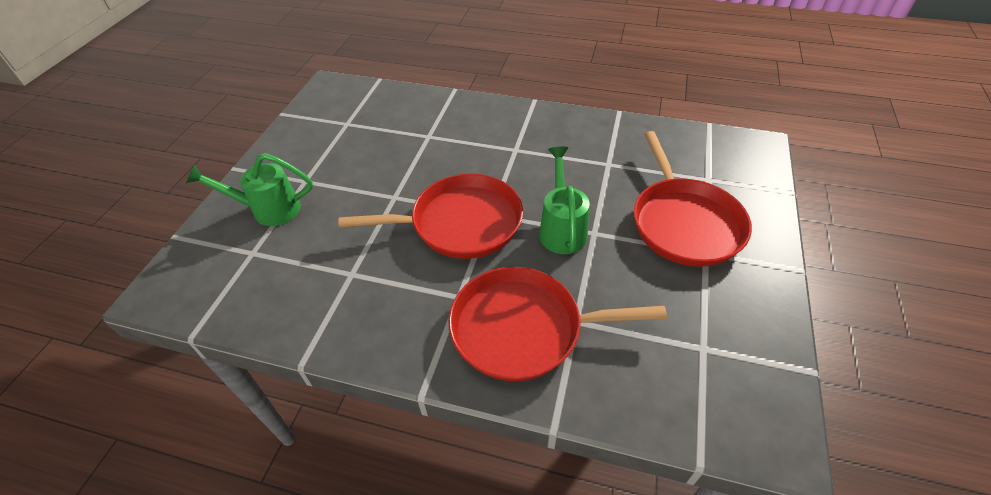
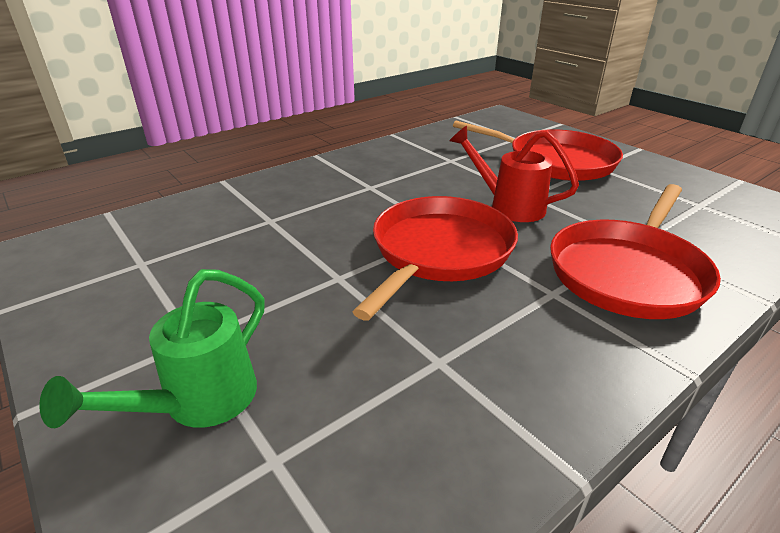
camera: 55 degrees left, 15 degrees down
(562, 228) = (508, 206): green watering can -> red watering can

